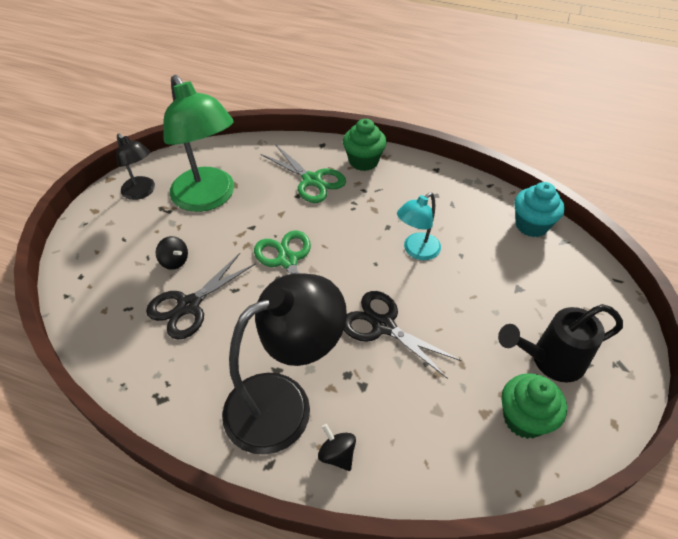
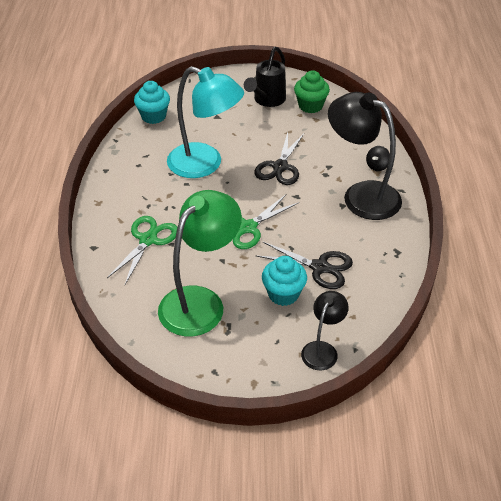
camera: 110 degrees left, 5 degrees down
(142, 192) = (213, 356): black lamp -> black lamp (322, 349)
(174, 261) = (283, 294): black spinning top -> turquoise cupcake
(363, 161) = (109, 214): green cupcake -> none
(416, 251) = (205, 164): turquoise lamp -> turquoise lamp, size x1.90
(549, 360) = (267, 100): black watering can -> black watering can turned 60 degrees clockwise

